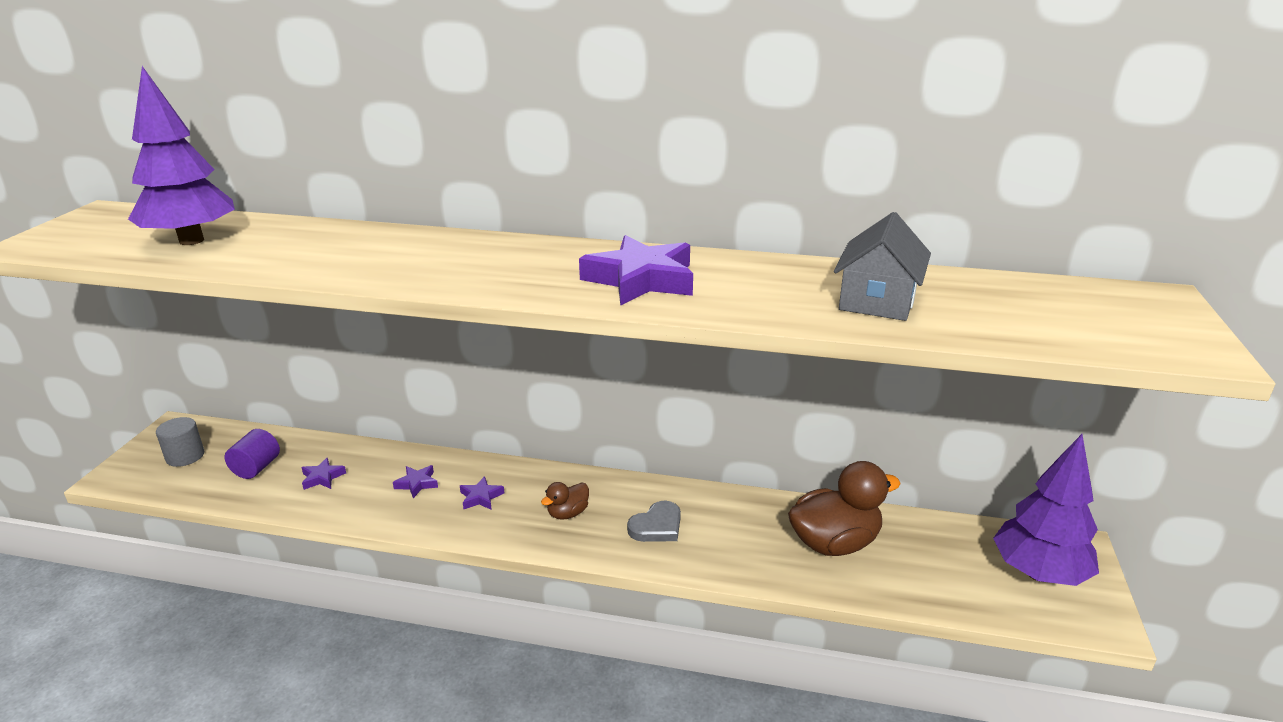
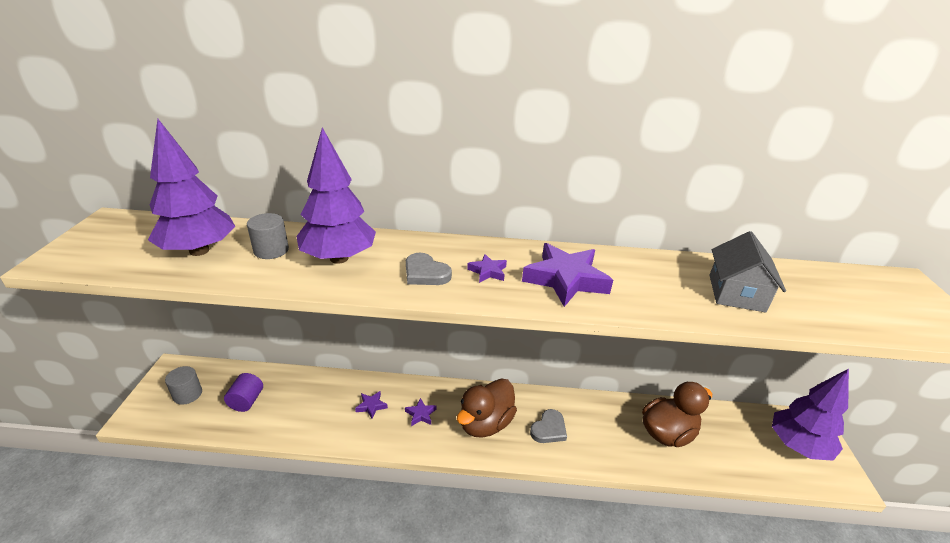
camera: 10 degrees left, 5 degrees up
(277, 242) = (271, 250): none -> grey cylinder
(322, 477) = (299, 406): purple star -> purple star (488, 271)
(356, 252) = (339, 258): none -> purple tree
(457, 268) = (425, 273): none -> grey heart
(567, 513) = (485, 423): brown duck -> brown duck, size x2.02

